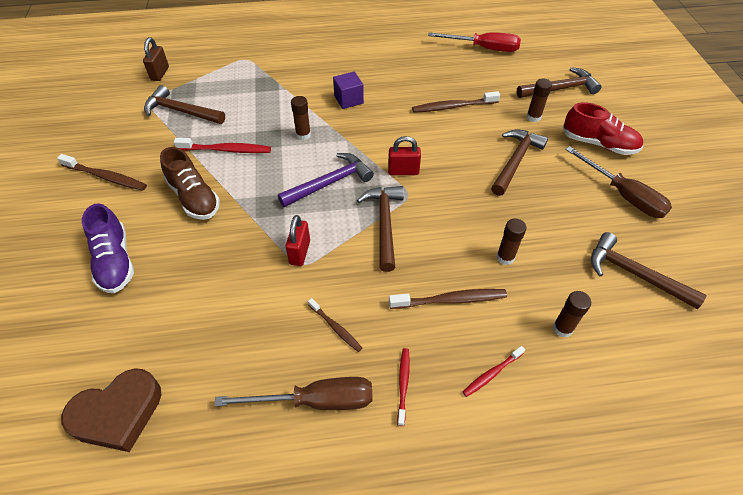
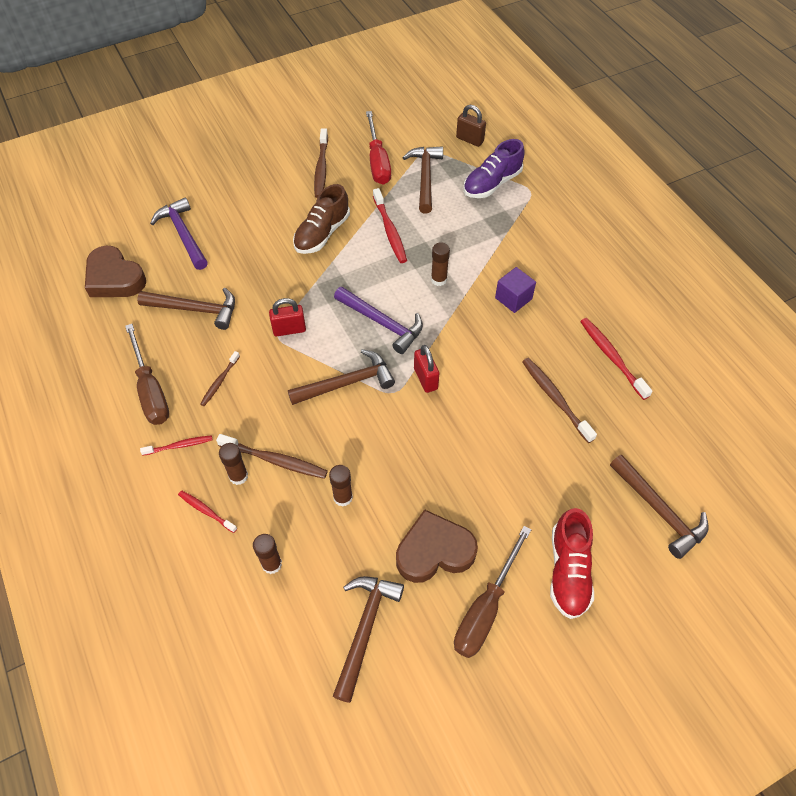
camera: 70 degrees right, 5 degrees up
(102, 321) = (183, 234): none -> purple hammer
(115, 261) = (238, 216): purple shoe -> purple shoe (492, 184)
(160, 73) = (469, 140): brown padlock -> brown padlock turned 45 degrees clockwise
(429, 70) = (612, 357): none -> red toothbrush
(450, 300) = (275, 460): brown toothbrush -> brown toothbrush turned 45 degrees counterclockwise
(484, 48) = (695, 405): red screwdriver -> red screwdriver (377, 162)
(515, 161) = (491, 481): brown hammer -> brown hammer (195, 309)
(533, 117) = (581, 488): brown glue stick -> brown glue stick (238, 476)
(570, 211) = (434, 551): none -> brown heart

